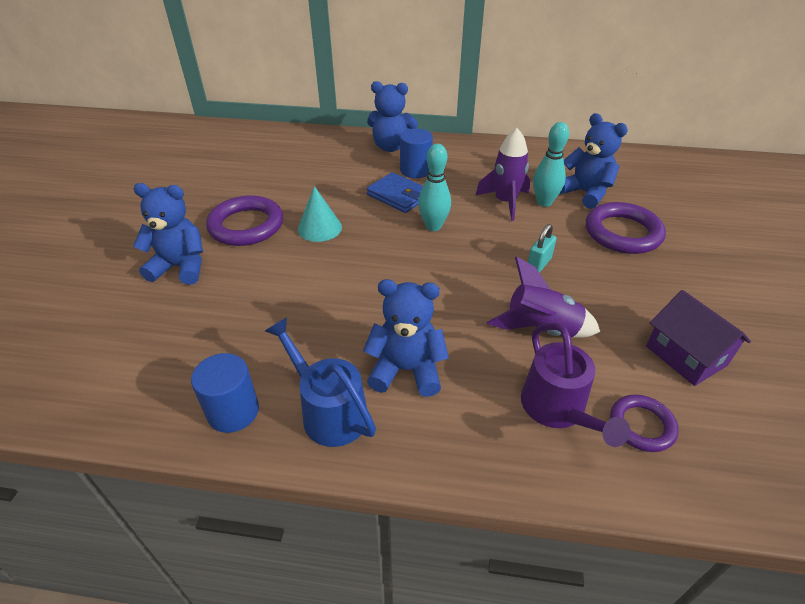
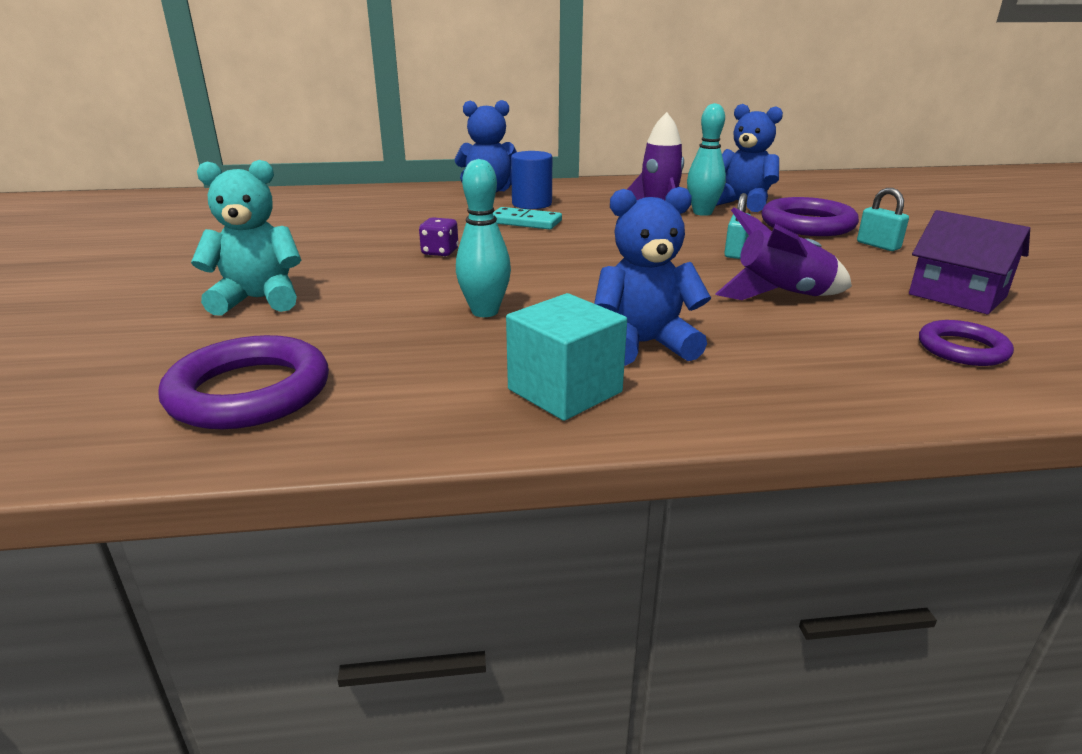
camera: 15 degrees left, 15 degrees down
(180, 267) = (258, 300): blue teddy bear -> turquoise teddy bear
(233, 411) = (424, 410): blue cylinder -> none
(246, 225) = (335, 259): purple ring -> purple ring (249, 392)
(319, 228) = (440, 252): turquoise cone -> purple dice
(328, 410) = (565, 391): blue watering can -> turquoise cube
(398, 196) = (525, 222): blue wallet -> turquoise domino
(433, 226) = (586, 239): turquoise bowling pin -> turquoise bowling pin (485, 312)
(558, 410) = (858, 351): purple watering can -> none
(664, 273) = (878, 245): none -> turquoise padlock

